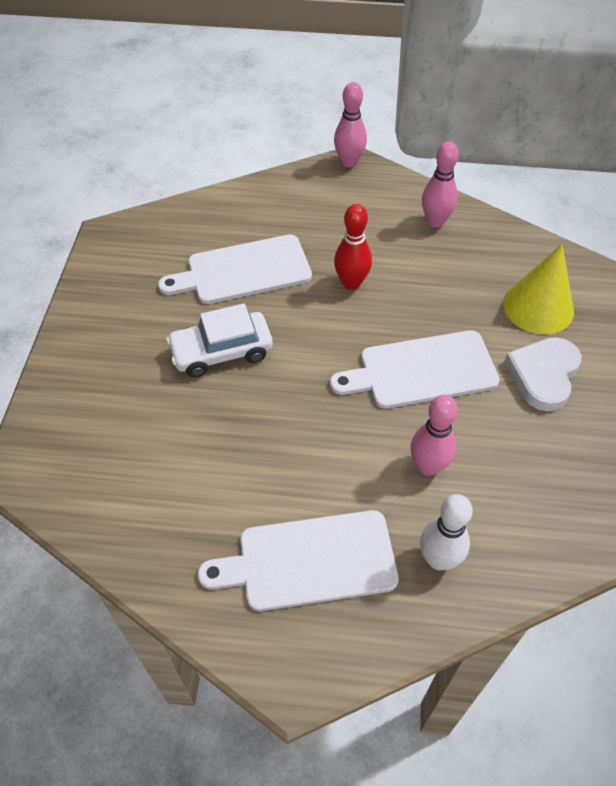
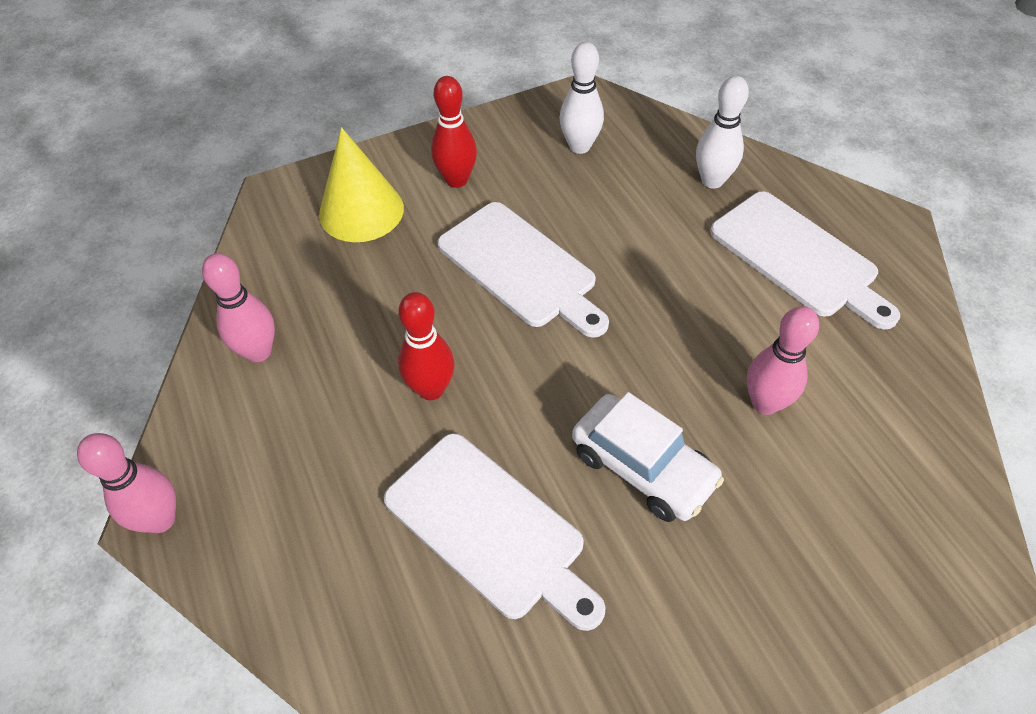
camera: 120 degrees left, 0 degrees up
(428, 466) = (631, 220): pink bowling pin -> pink bowling pin (765, 403)
(543, 375) = (456, 180): white heart -> red bowling pin
(543, 481) = (579, 146): none -> white bowling pin

